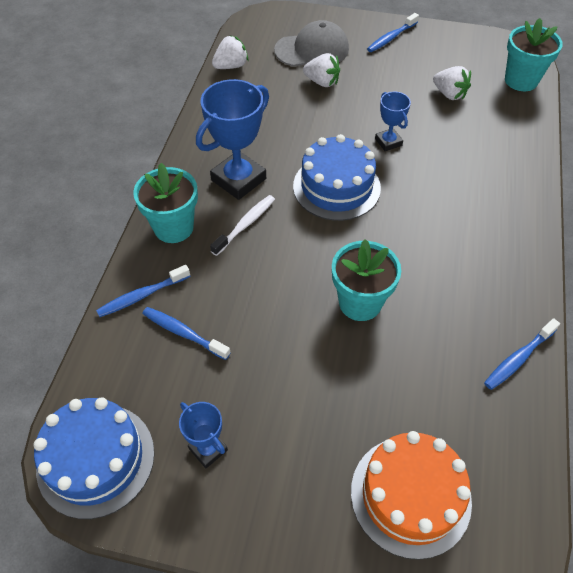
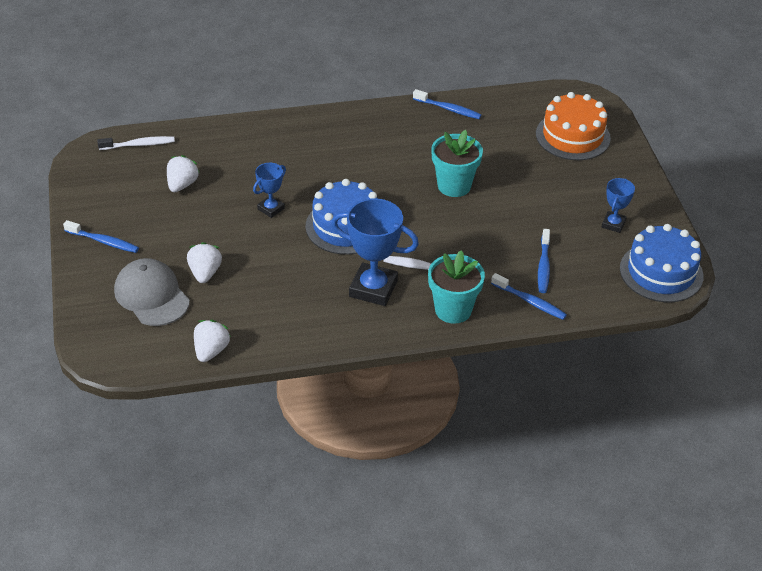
camera: 115 degrees left, 10 degrees down
(231, 66) = (211, 351): white strawberry -> white strawberry turned 75 degrees clockwise
(521, 80) = (139, 145): turquoise flower pot -> white toothbrush

